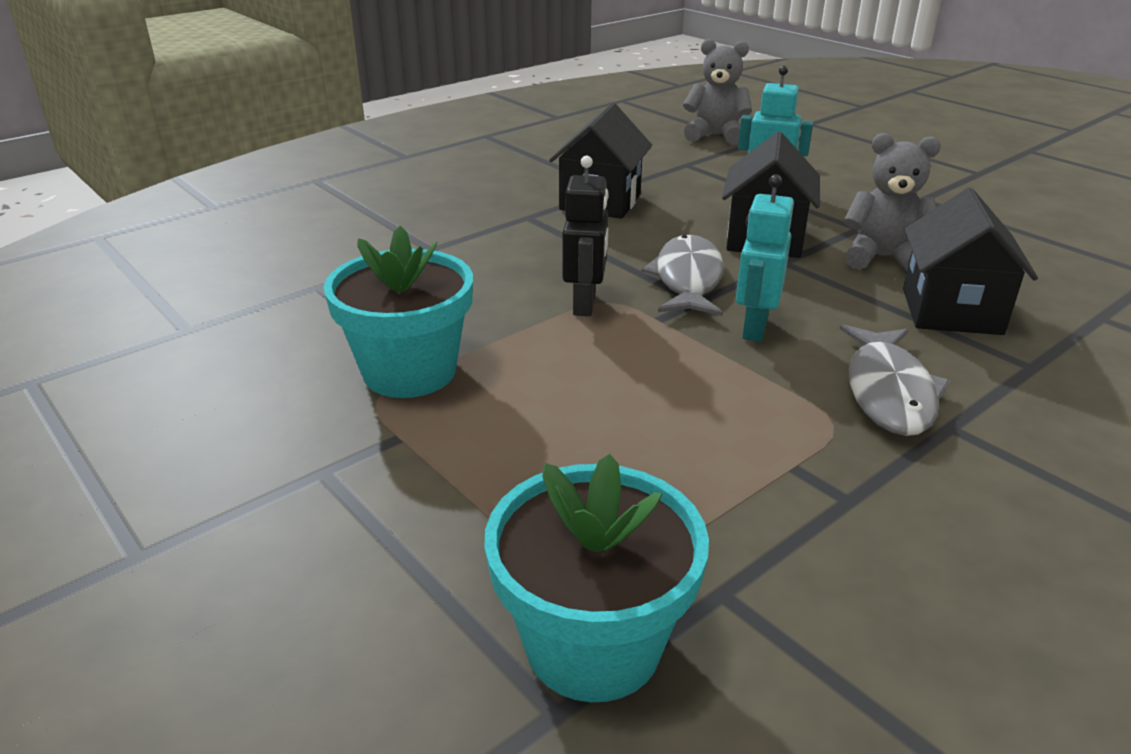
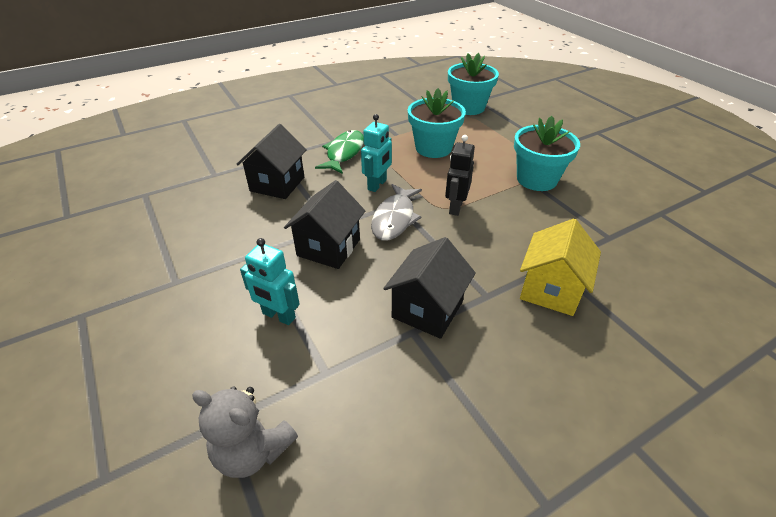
camera: 170 degrees left, 10 degrees up
(443, 227) = (551, 290): none -> yellow house
(670, 430) = (433, 148): none -> turquoise flower pot
(883, 258) = (272, 222): grey teddy bear -> none
(889, 392) = (344, 153): grey fish -> green fish

